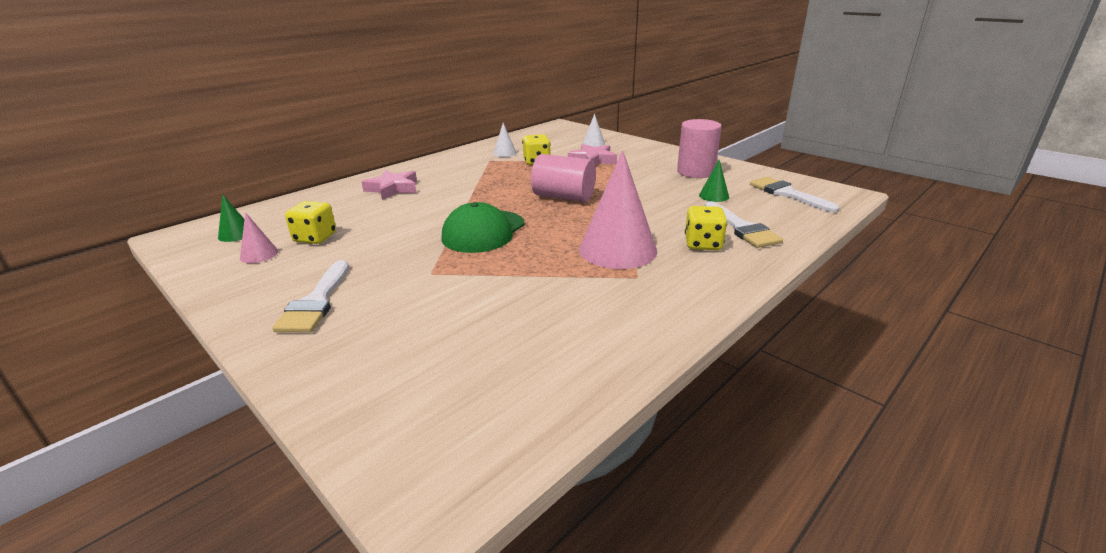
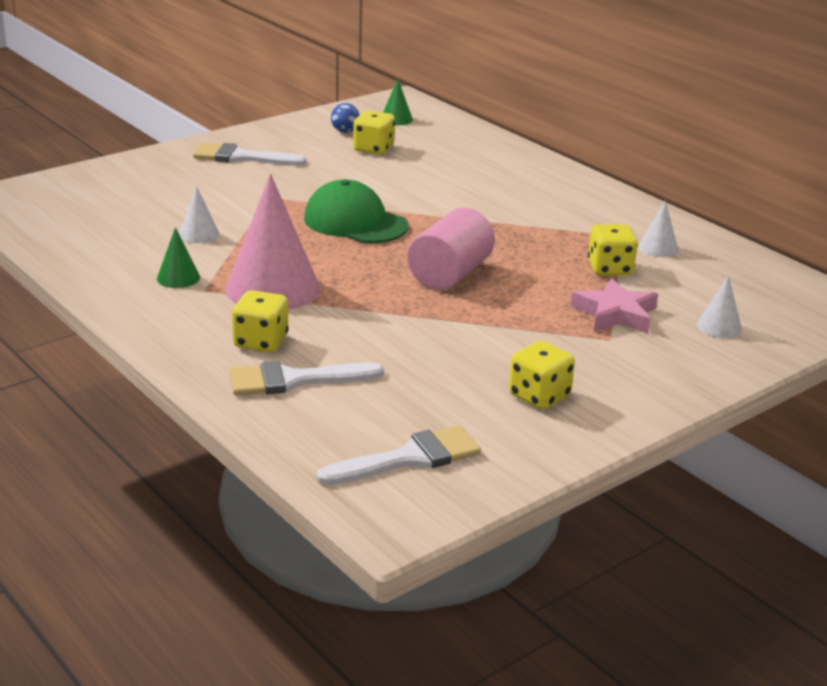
camera: 95 degrees right, 0 degrees up
(259, 254) = (345, 131): pink cone -> blue ball
(393, 189) = (508, 178): pink star -> none
(526, 296) = (199, 234): none -> white cone
(695, 172) = (539, 396): pink cylinder -> yellow dice
(714, 196) = (420, 387): green cone -> green cone (178, 278)

